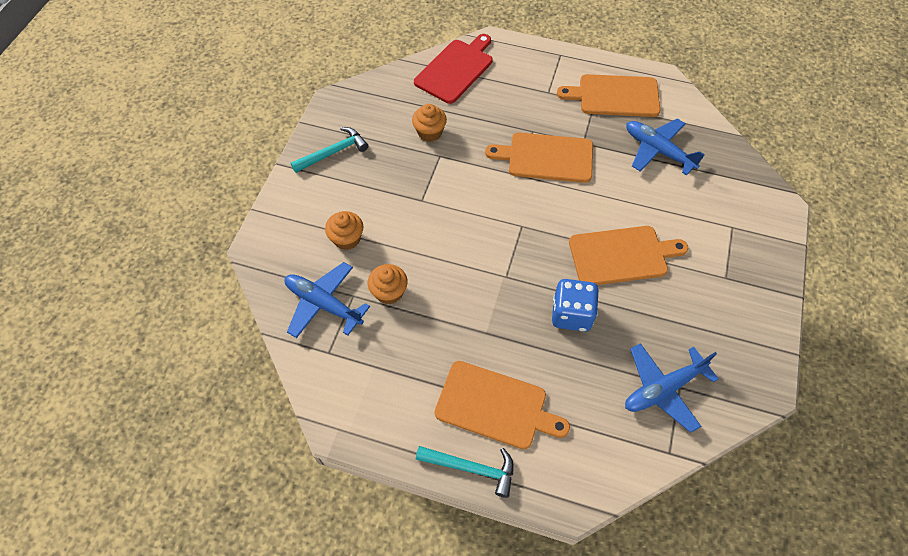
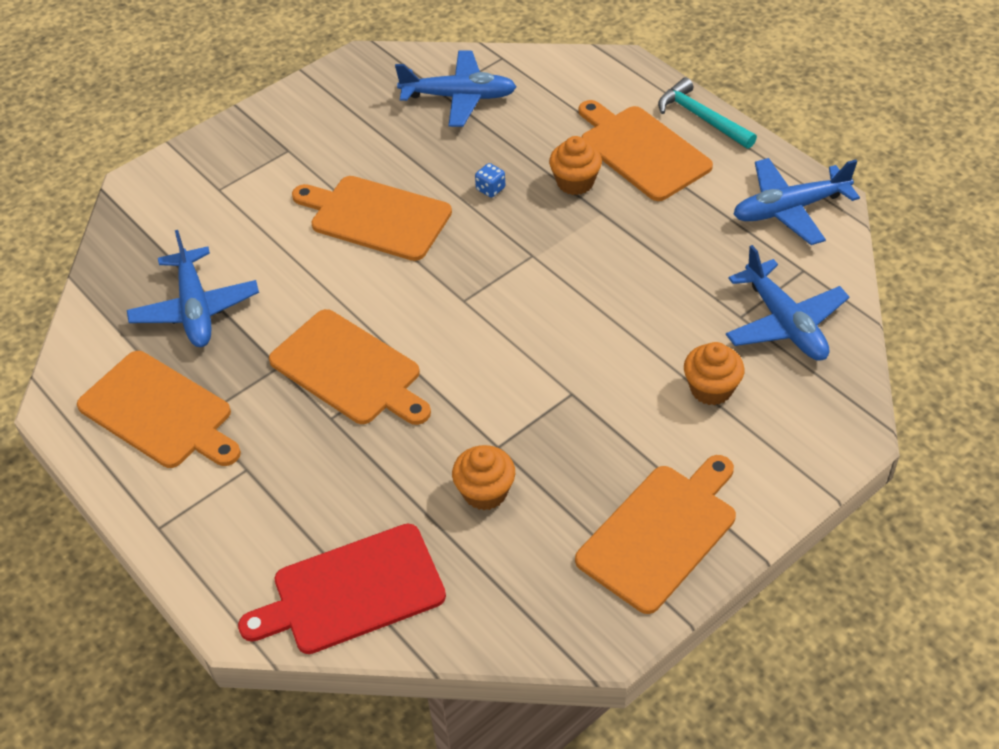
camera: 145 degrees left, 10 degrees down
(333, 152) = (661, 533): turquoise hammer -> orange cutting board
(360, 403) = (789, 209): none -> blue plane
(389, 292) = (691, 300): orange cupcake -> orange cupcake (575, 182)
(571, 314) = (490, 189): blue dice -> blue dice, size x0.45

